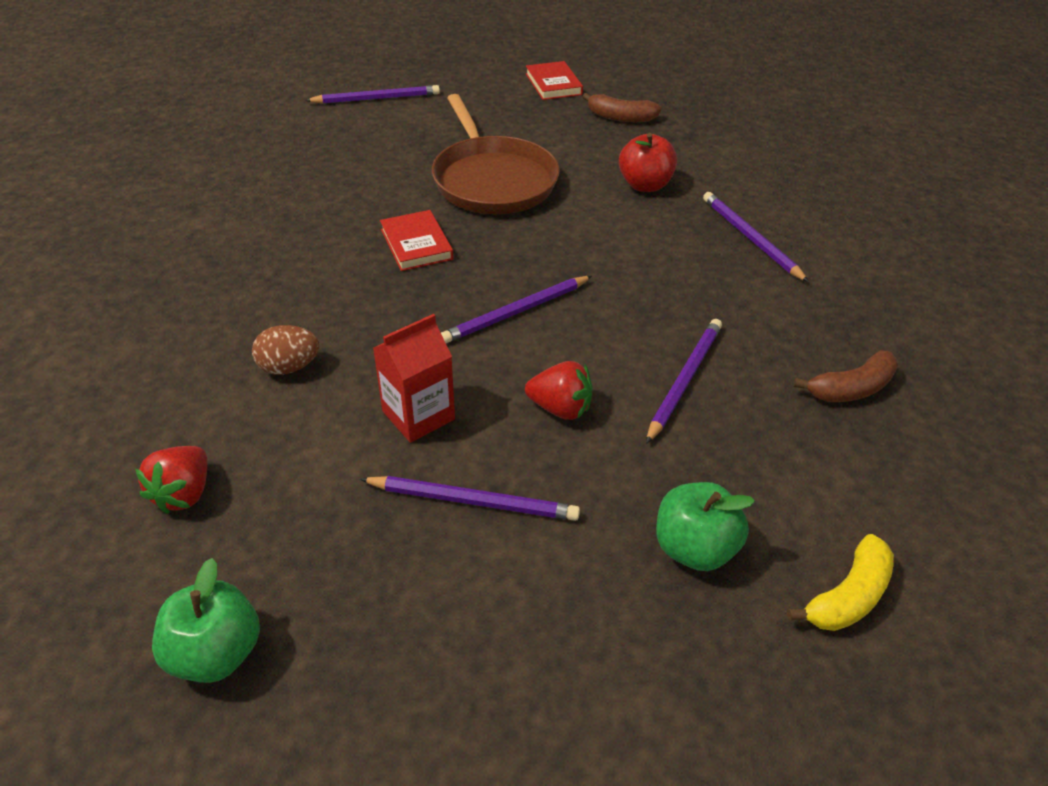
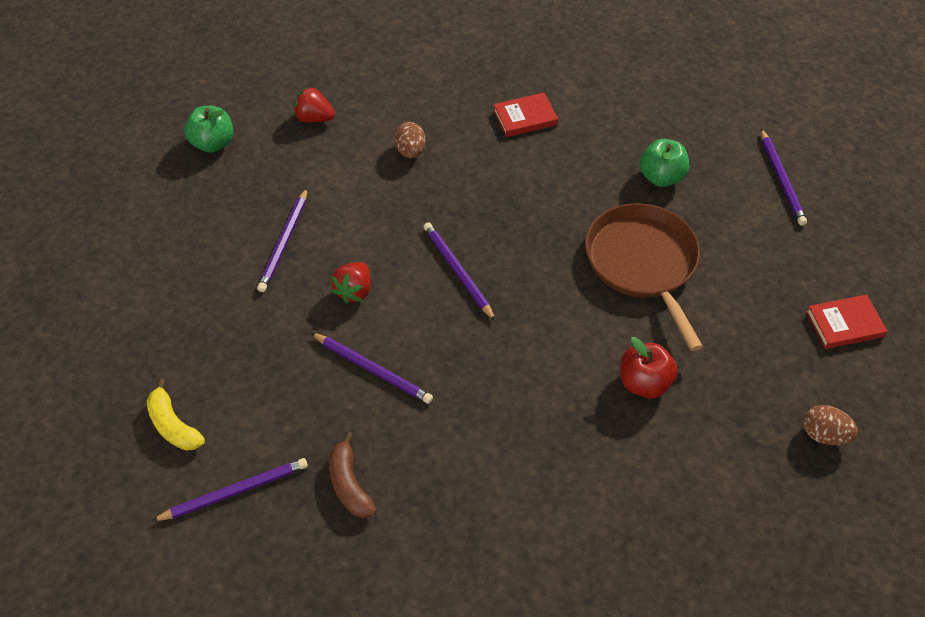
camera: 95 degrees right, 10 degrees up
(416, 244) = (544, 212): red book -> red book (525, 118)
(418, 415) = (358, 216): red carton -> none
(492, 180) = (643, 263): brown pan -> brown pan turned 90 degrees clockwise
(620, 117) = (779, 379): brown banana -> none
(671, 103) = (823, 434): none -> brown egg
(694, 548) = (227, 349): green apple -> green apple (661, 177)
(750, 238) = (556, 457): purple pencil -> purple pencil (235, 491)

